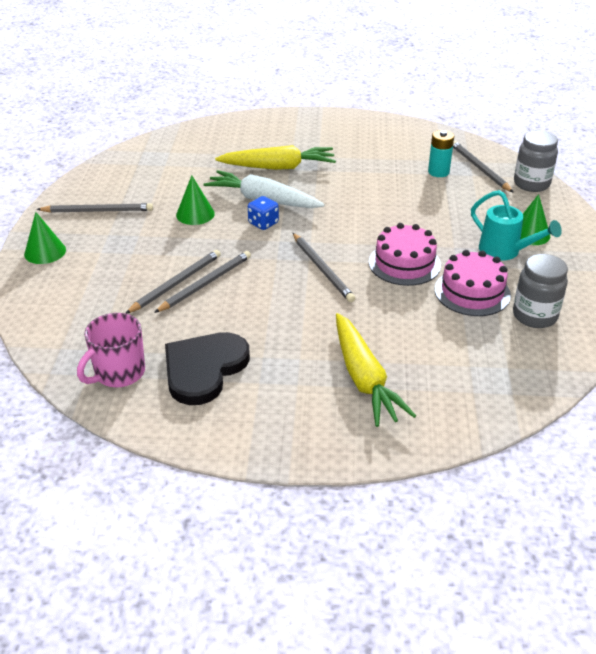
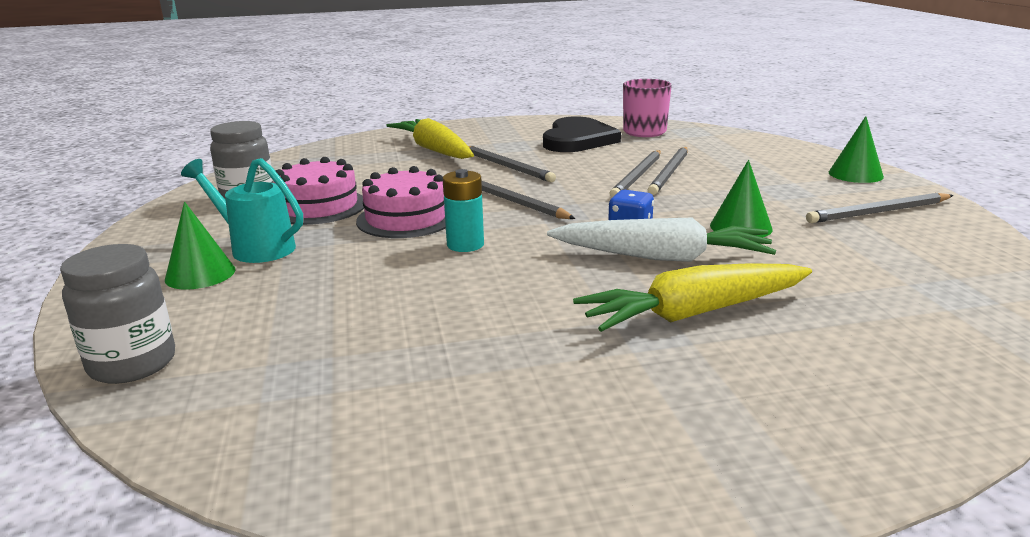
camera: 165 degrees right, 15 degrees down
(438, 172) = (345, 358): turquoise battery -> turquoise battery (465, 245)
(479, 168) = (241, 384): grey pencil -> grey pencil (507, 166)

